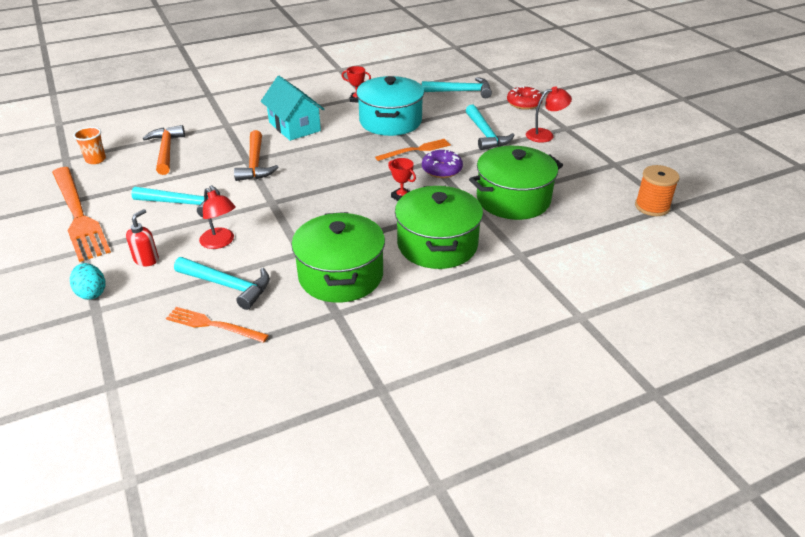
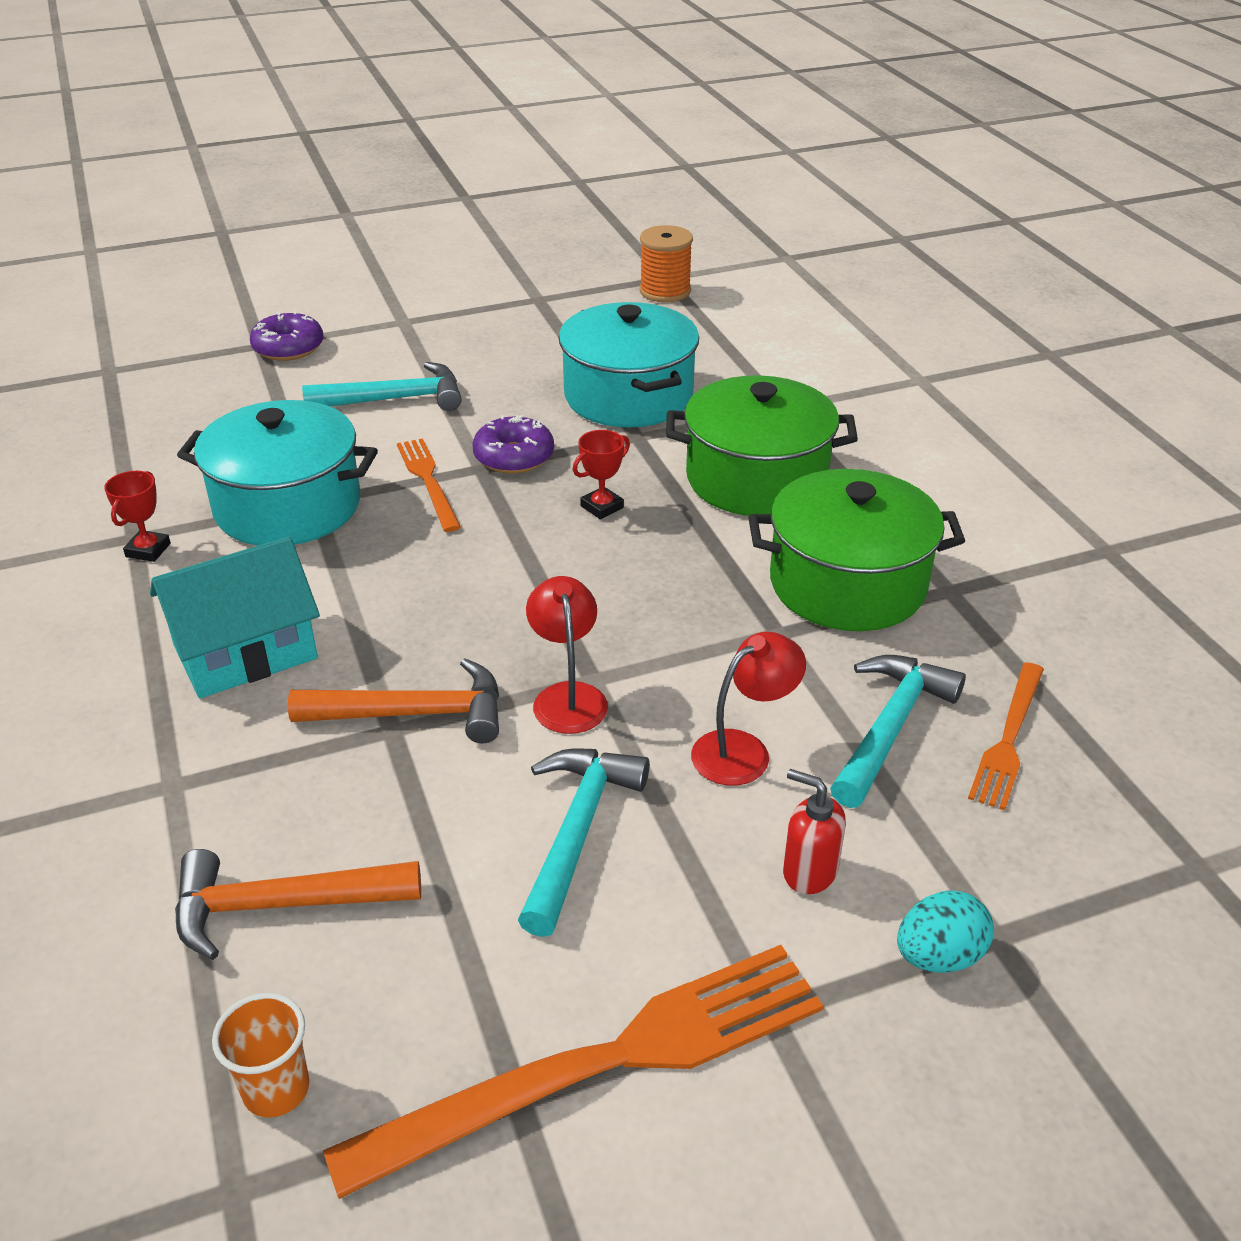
camera: 85 degrees left, 0 degrees up
(461, 91) = (194, 409): turquoise hammer -> none
(513, 199) = (628, 396): green pot -> turquoise pot
(524, 103) = (288, 348): red donut -> purple donut
(545, 135) = (421, 342): red lamp -> red lamp (568, 696)

